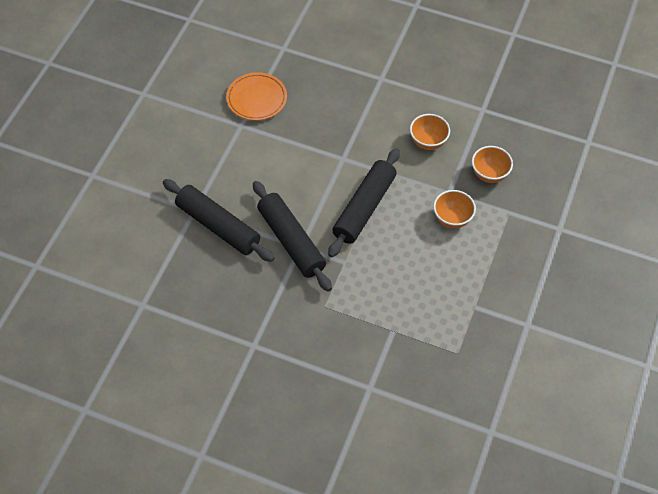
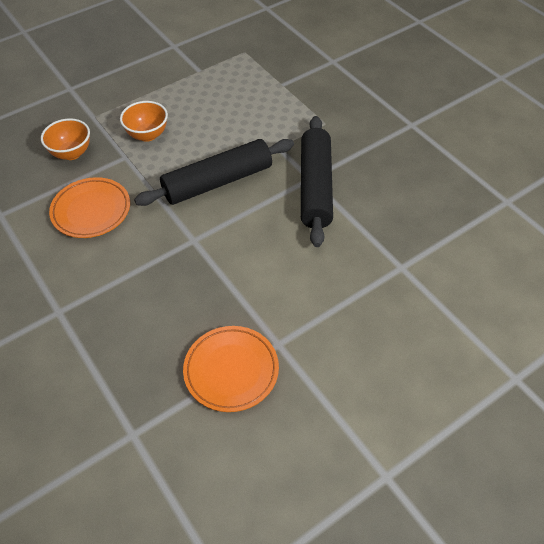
camera: 145 degrees left, 5 degrees down
(218, 226) = (383, 237): black rolling pin -> none
(428, 142) = (91, 211): orange bowl -> orange plate

